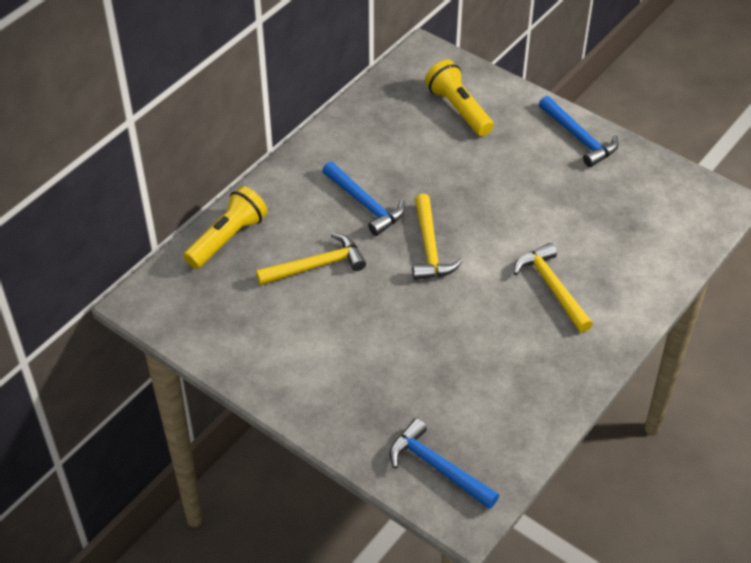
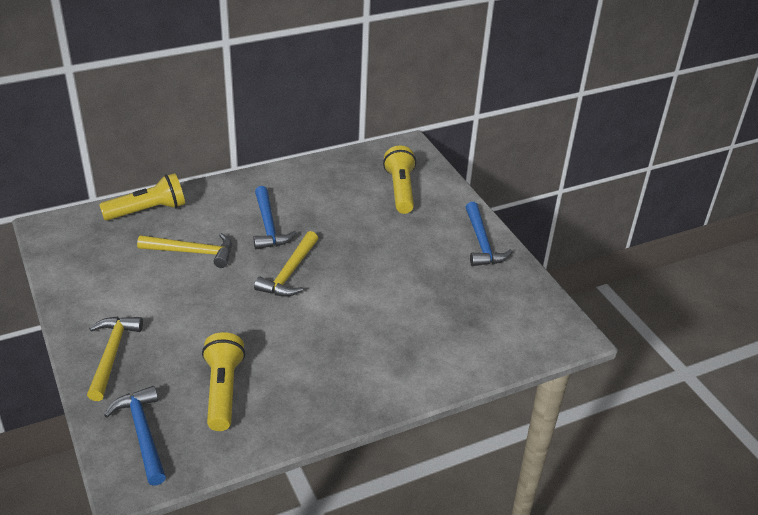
camera: 25 degrees right, 10 degrees down
(472, 394) = (223, 391): none -> yellow flashlight
(552, 288) = (362, 340): yellow hammer -> yellow hammer (111, 355)

